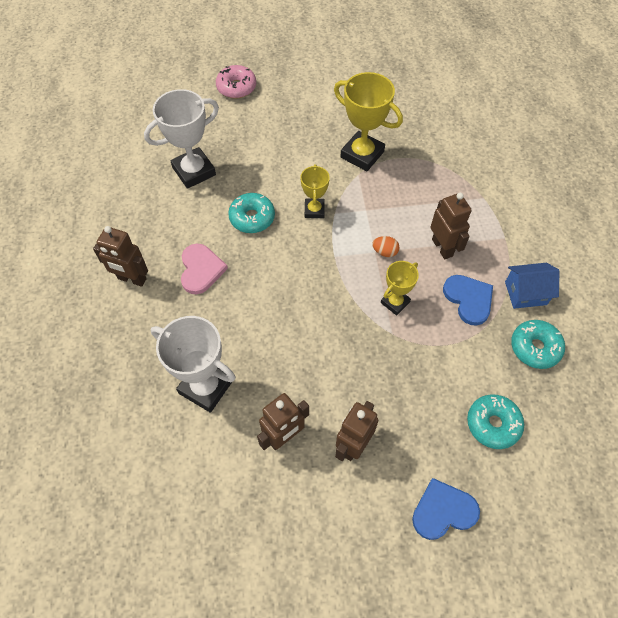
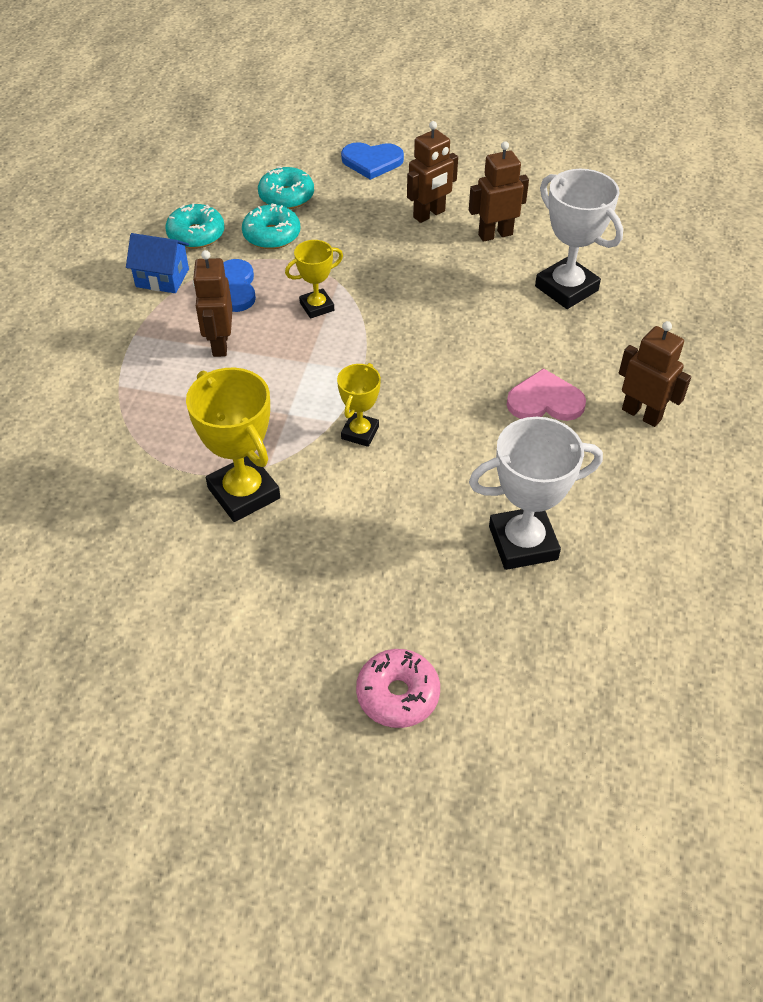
camera: 160 degrees left, 10 degrees down
(201, 270) = (545, 401): pink heart -> pink heart turned 75 degrees clockwise
(252, 218) = (453, 446): turquoise donut -> turquoise donut (272, 235)
(385, 252) = (295, 358): orange egg -> none

